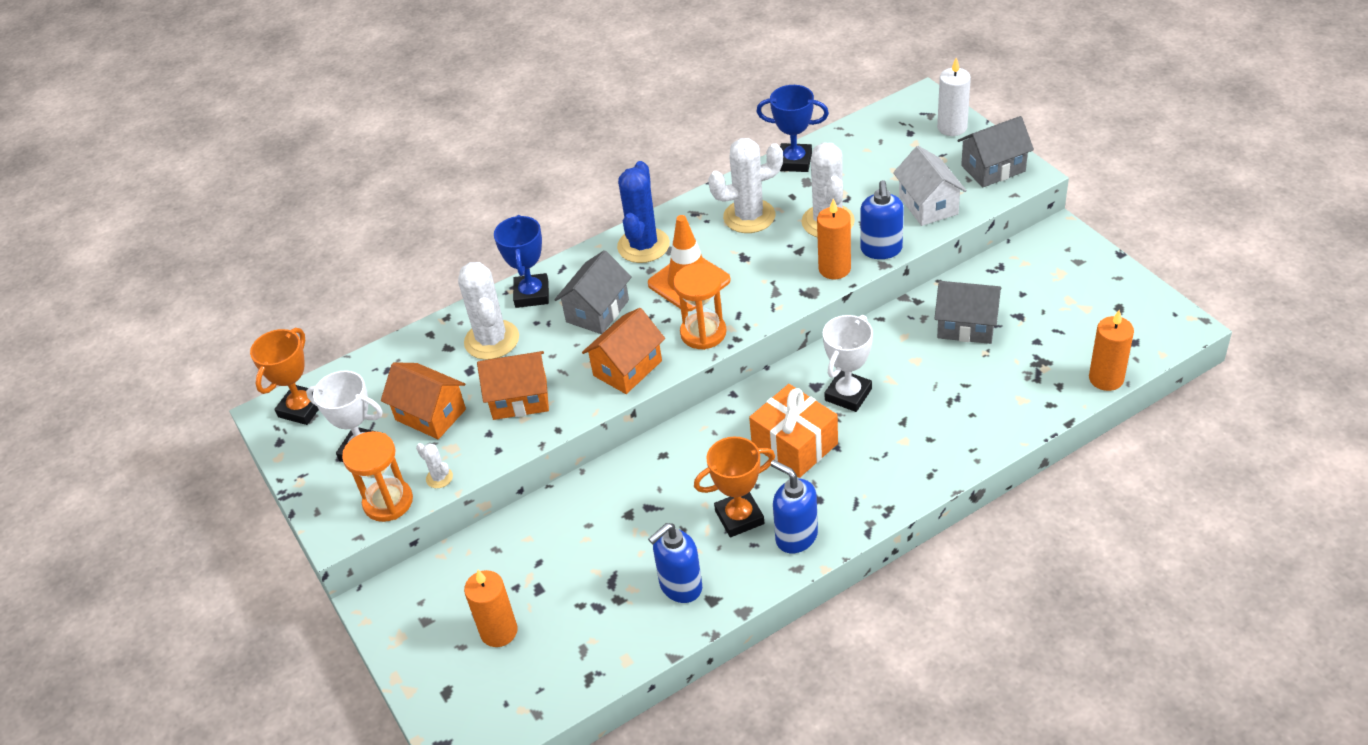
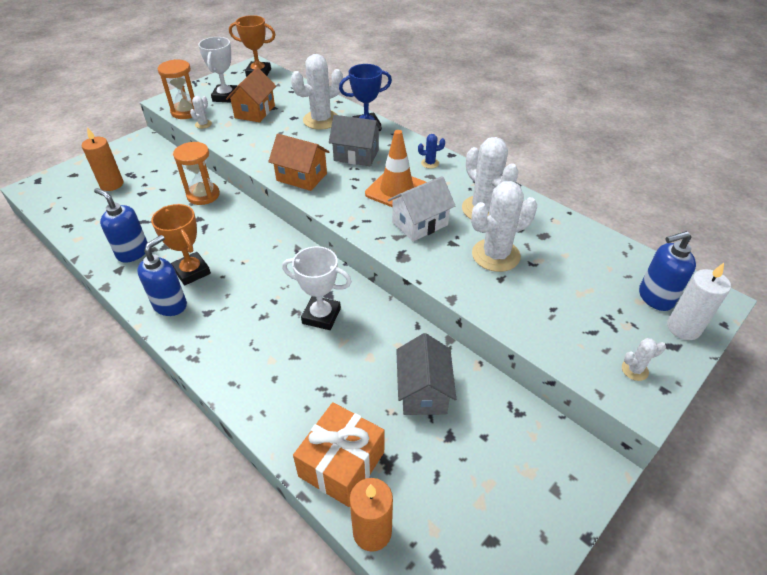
camera: 70 degrees right, 0 degrees up
(520, 399) = (269, 139): orange house -> none
(643, 246) = (430, 163): blue cactus -> blue cactus, size x0.45
(703, 333) = (343, 206): orange hourglass -> orange hourglass (203, 195)
(794, 161) = (566, 224): blue trophy -> none
(794, 445) = (264, 291): orange gift -> orange gift (342, 464)
(834, 269) = (436, 267): orange candle -> none
(881, 250) = (471, 295): blue soap dispenser -> blue soap dispenser (655, 297)
(928, 205) = (549, 321): white house -> white house (420, 223)
(993, 168) = (634, 370): grey house -> white cactus

